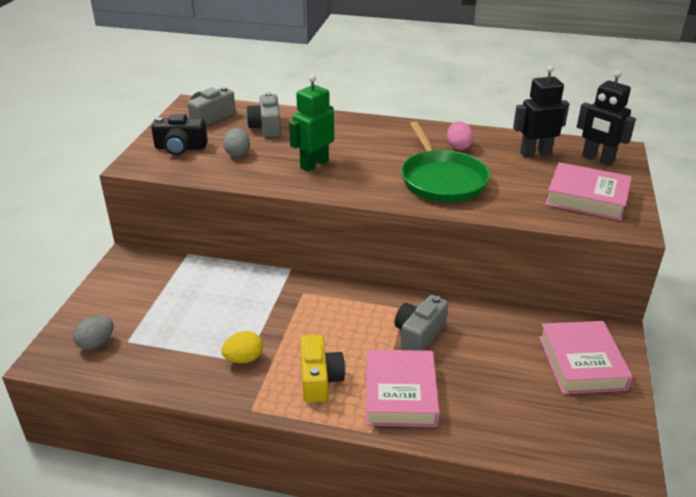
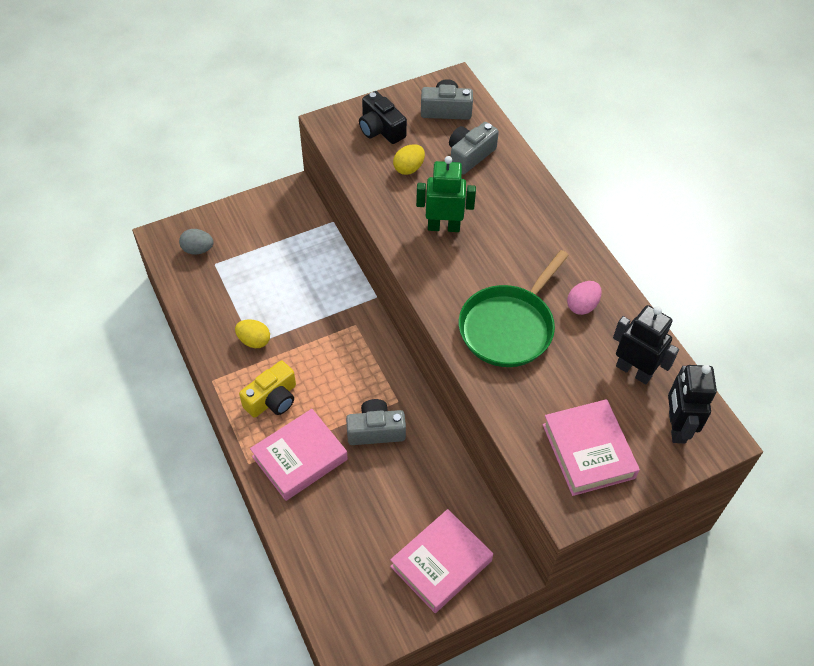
camera: 50 degrees right, 20 degrees up
(237, 153) = (409, 168): grey egg -> yellow egg

